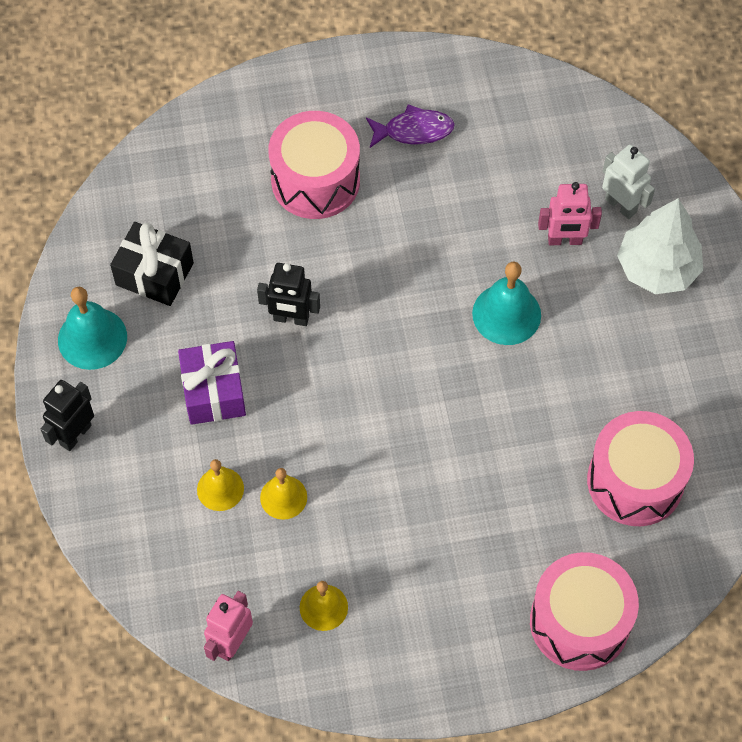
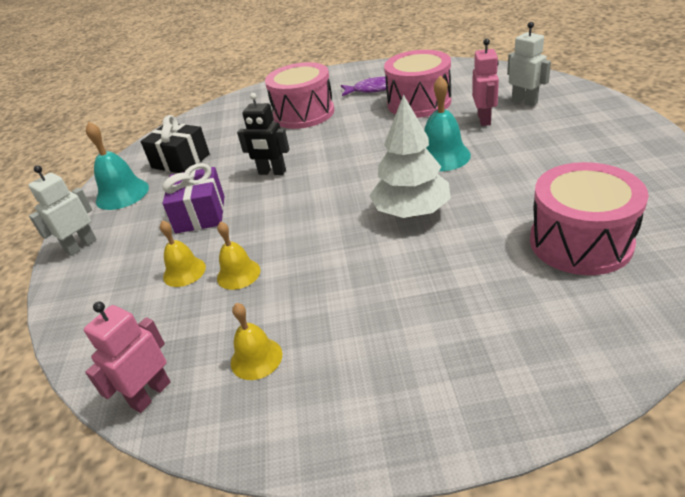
camera: 10 degrees right, 25 degrees down
(75, 434) = (81, 246): black robot -> white robot
(565, 240) = (484, 119): pink robot -> pink robot turned 90 degrees counterclockwise
(579, 622) = (547, 362): pink drum -> pink drum (419, 102)
(657, 268) = (562, 124): white tree -> white tree (411, 211)

